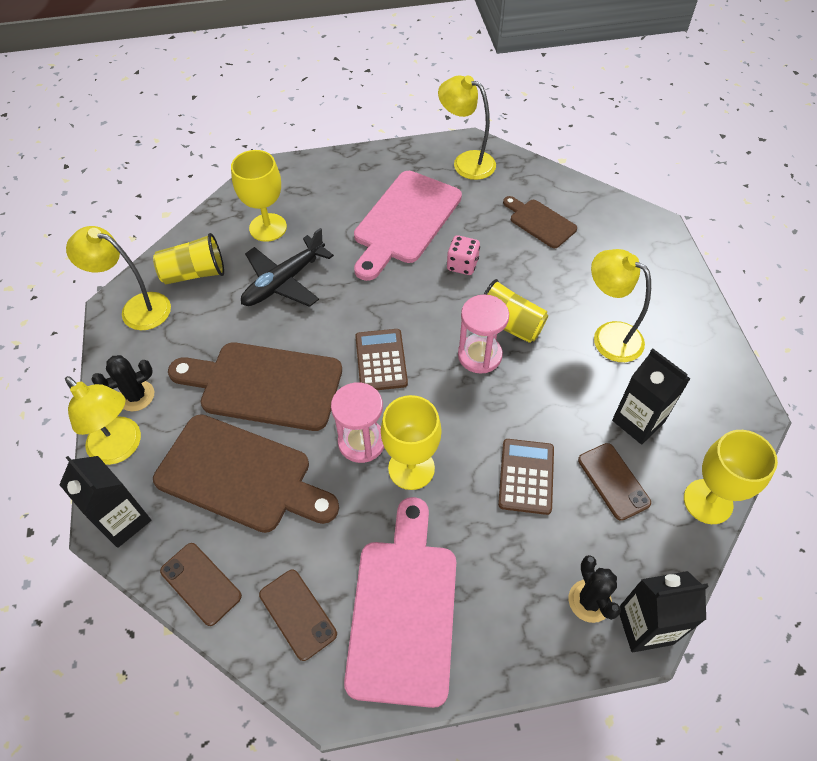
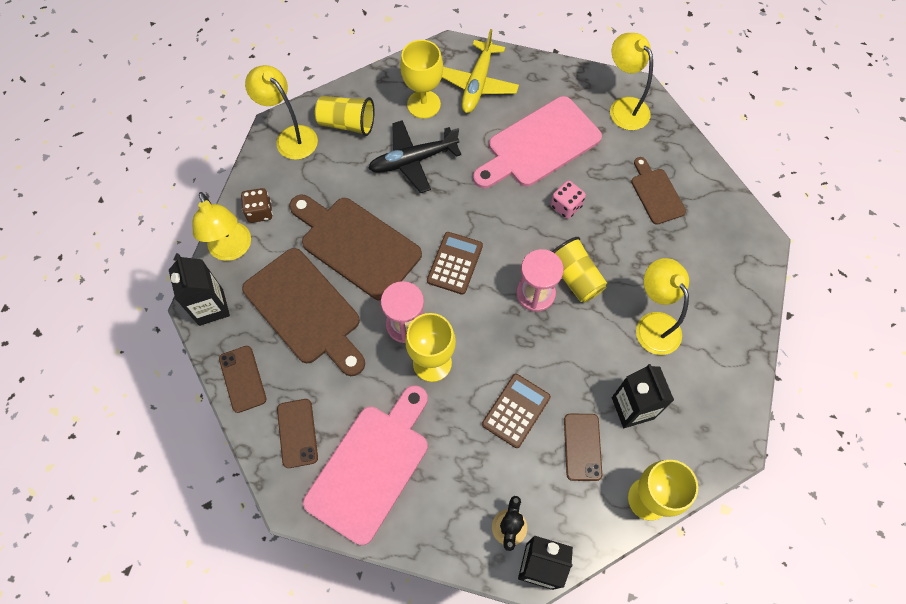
camera: 25 degrees right, 10 degrees up
(136, 396) = (260, 212): black cactus -> brown dice
(313, 191) = (477, 84): none -> yellow plane

